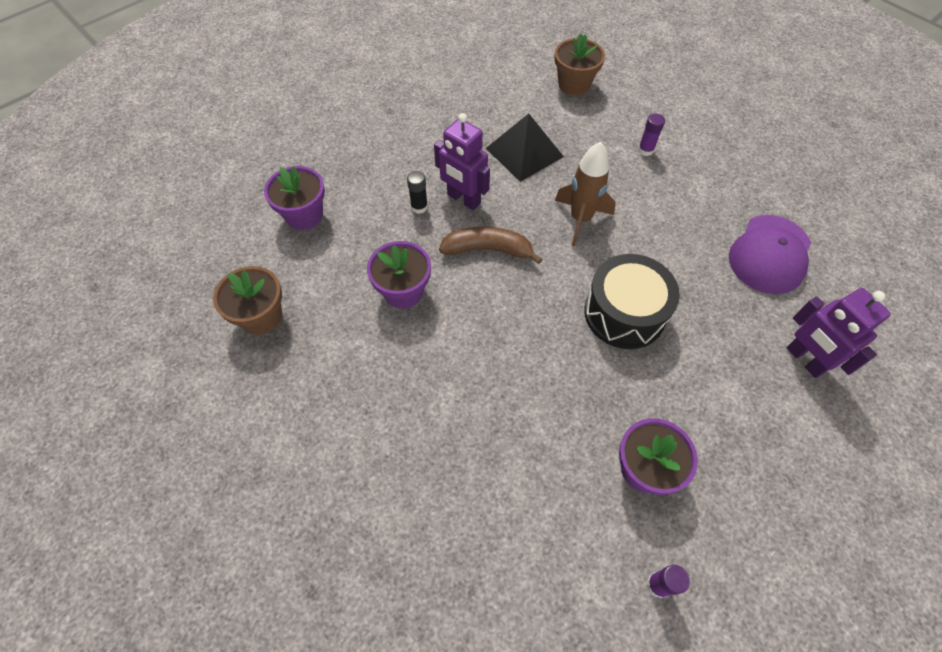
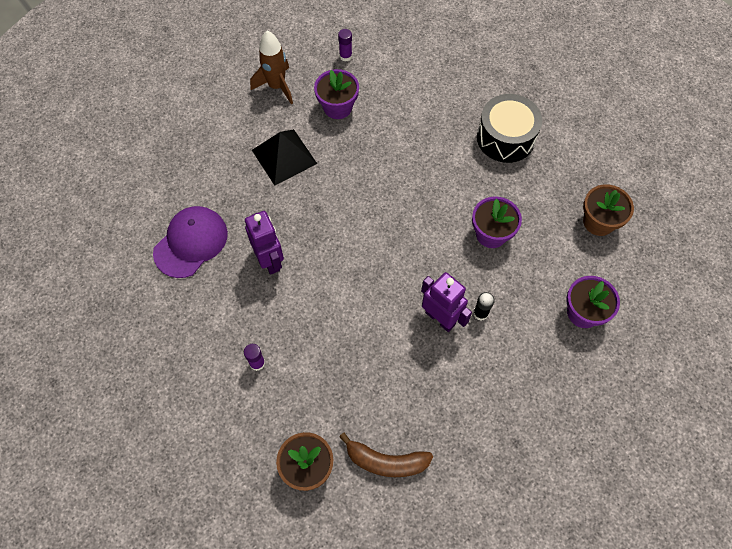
camera: 175 degrees left, 5 degrees up
(488, 249) = (422, 265): brown banana -> brown banana (386, 461)
(524, 152) = (377, 370): black pyramid -> black pyramid (284, 156)
(580, 219) = (338, 288): brown rocket -> brown rocket (277, 86)
(624, 313) = (323, 203): black drum -> black drum (505, 138)
(804, 360) = (206, 161): purple robot -> purple robot (270, 260)

